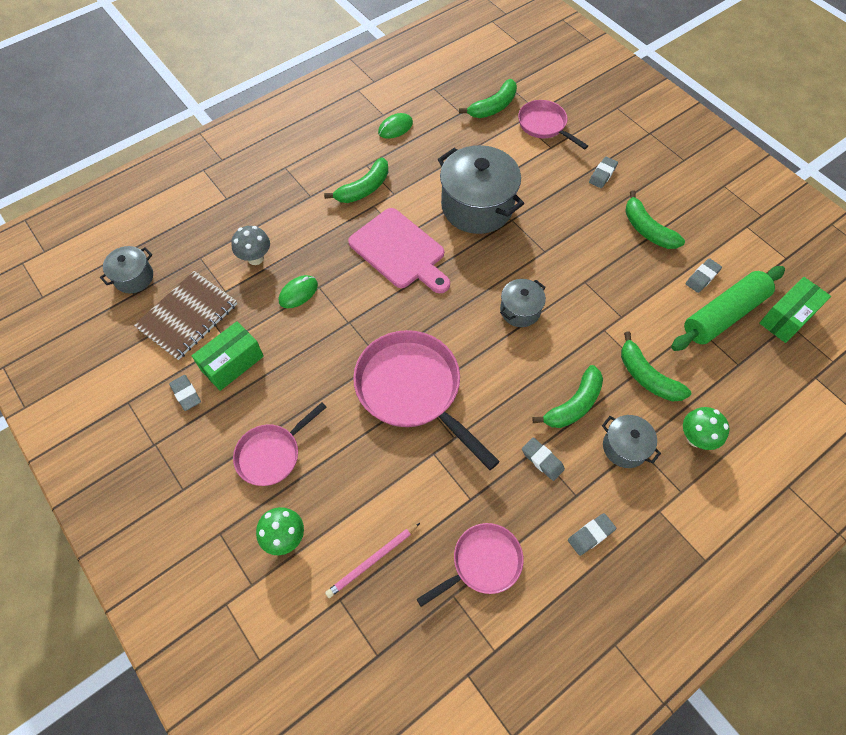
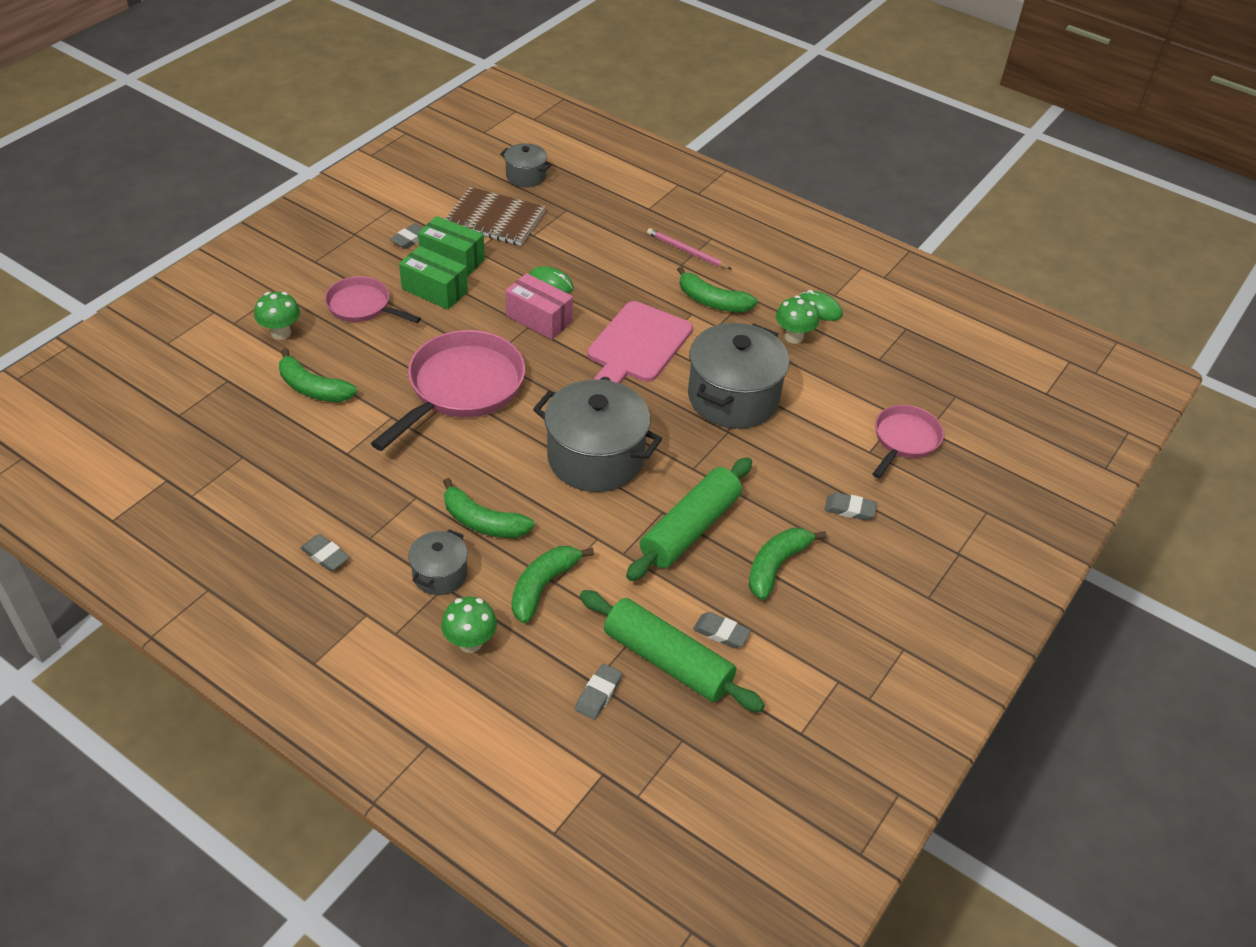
camera: 70 degrees right, 15 degrees down
(255, 258) = (581, 245): grey mushroom -> none
(342, 312) = (539, 319): none -> pink box
(372, 561) = (268, 394): pink pencil -> pink pencil (687, 251)
(422, 152) = (793, 337): none -> green mushroom
(482, 563) = (279, 473): pink pan -> none
(493, 107) = (907, 387): green banana -> green banana (313, 388)
(520, 310) = (595, 458): grey pot -> grey pot, size x1.94
(542, 460) = (405, 503): grey eraser -> grey eraser (598, 694)
(605, 269) = (690, 529): none -> green rolling pin
(787, 318) = (691, 736): green box -> green box (434, 290)

